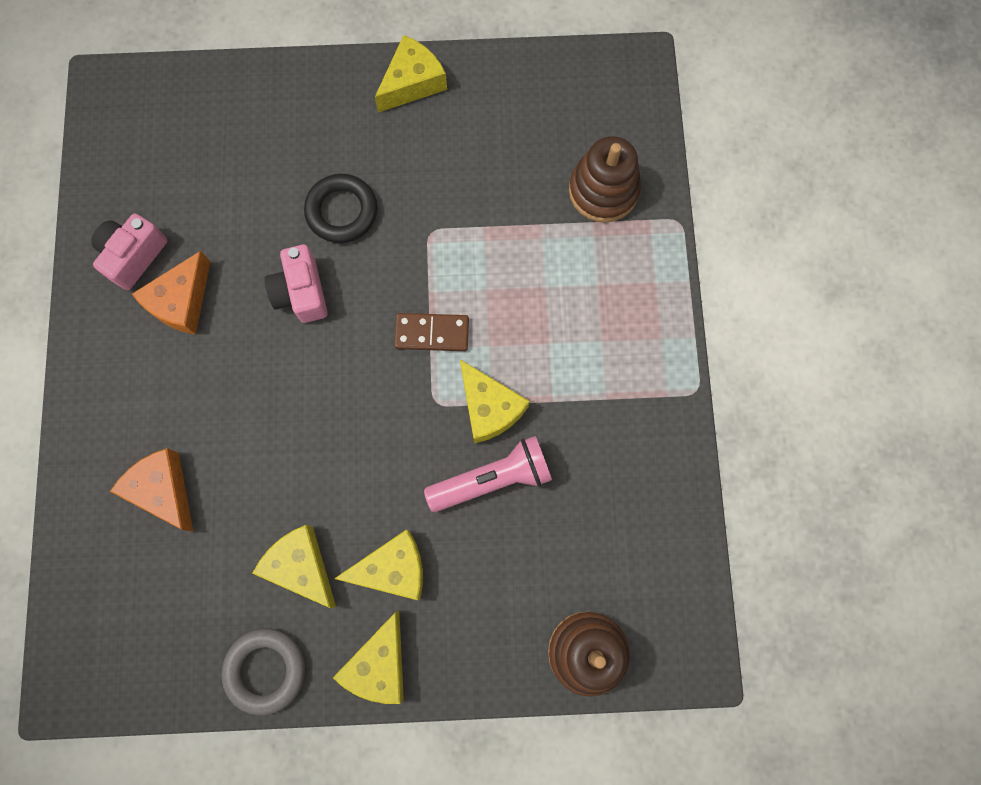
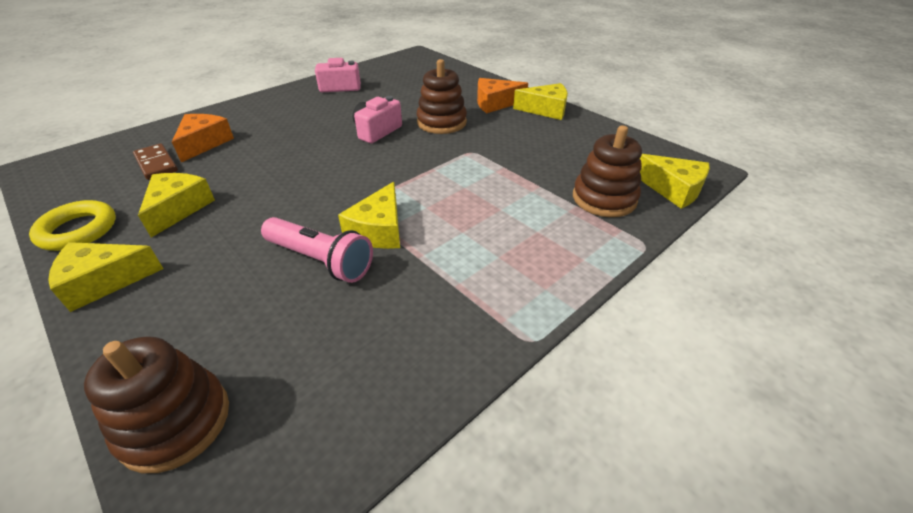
camera: 50 degrees right, 35 degrees down
(182, 302) = (329, 105): orange cheese -> orange cheese (495, 103)
(265, 670) = (78, 230): grey ring -> yellow ring
(342, 211) = (441, 122): black ring -> brown stacking toy
(392, 568) = (201, 248): yellow cheese -> yellow cheese (673, 189)
(432, 333) = (406, 182): brown domino -> brown domino (156, 164)

